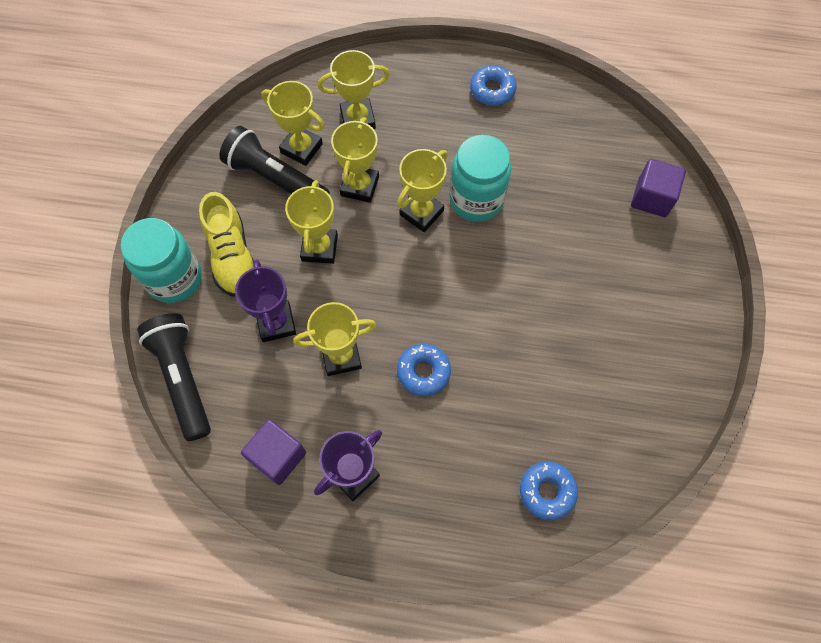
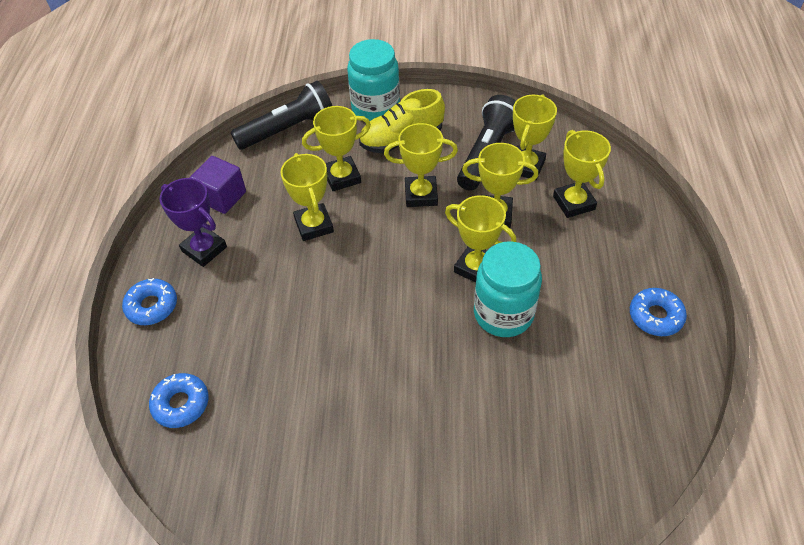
camera: 85 degrees right, 15 degrees down
(276, 323) = (342, 177): purple trophy -> yellow trophy
(423, 372) = (302, 288): blue donut -> blue donut (152, 306)
(652, 198) = (552, 504): purple cube -> none

